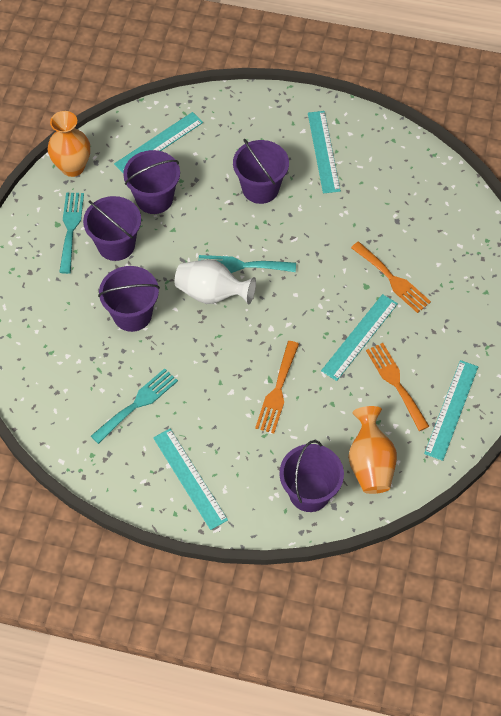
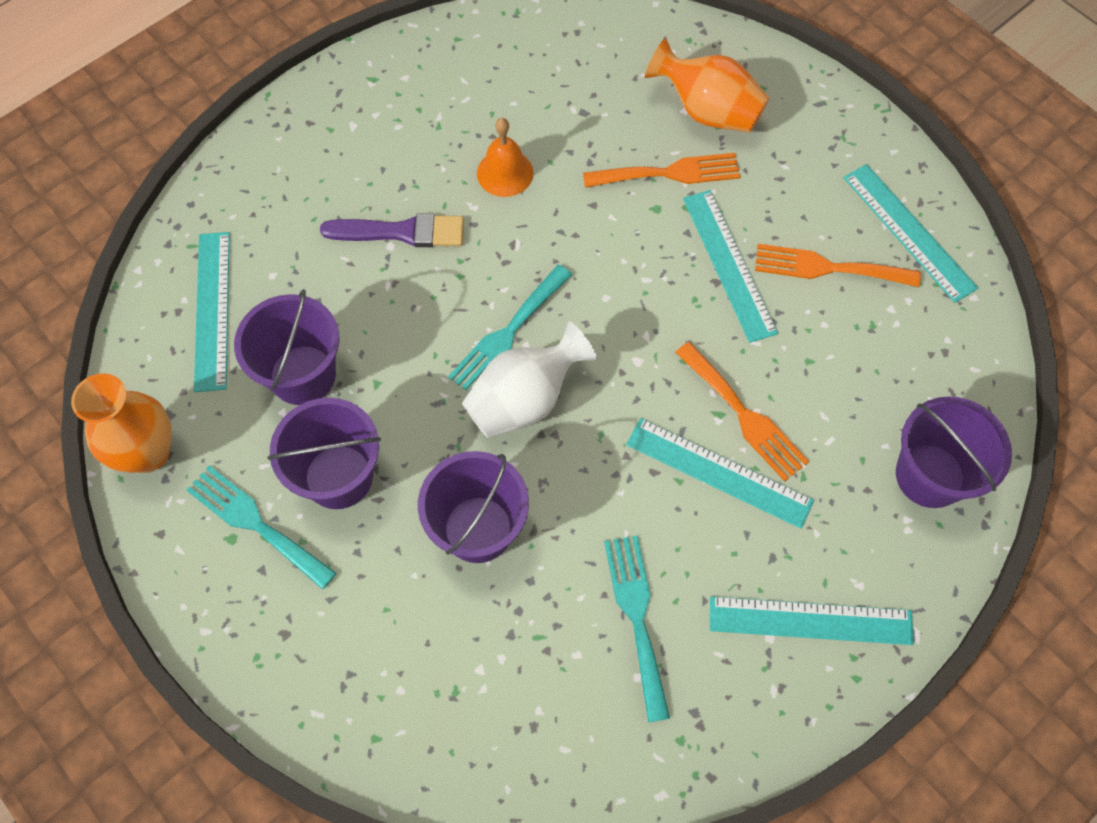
camera: 55 degrees left, 5 degrees up
(260, 188) = (401, 232): purple bucket -> purple brush
(324, 151) = (407, 123): turquoise ruler -> turquoise ruler (719, 472)
(330, 209) = (505, 173): none -> orange bell
(370, 463) = (930, 373): orange vase -> orange vase (707, 111)

